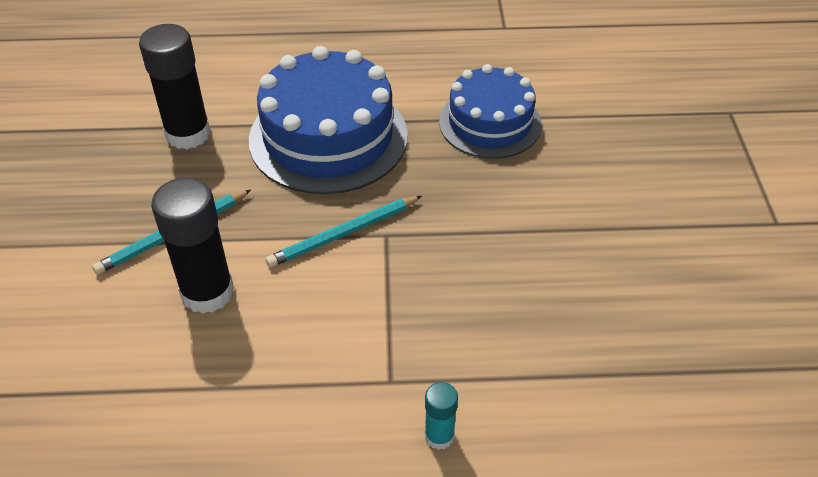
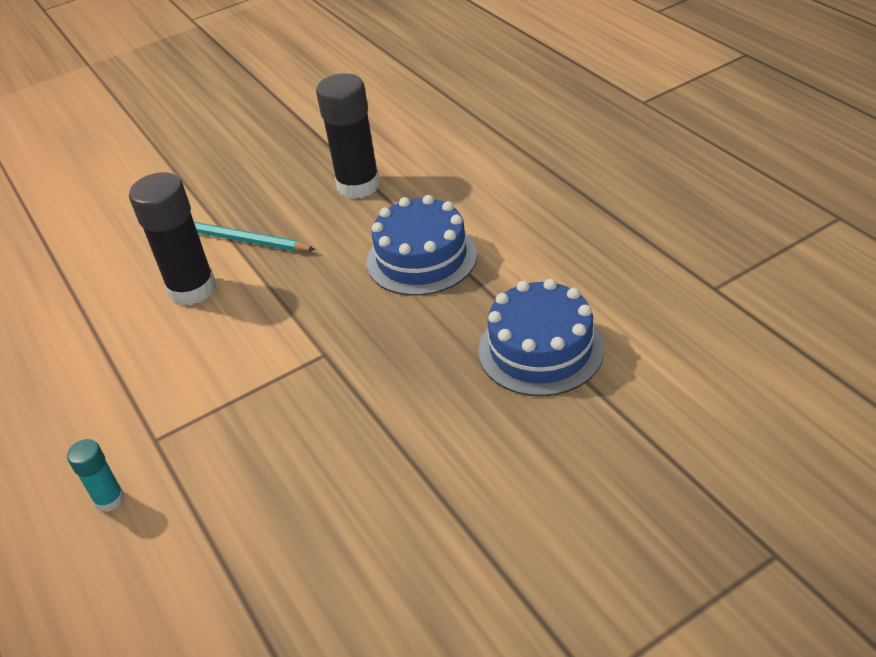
camera: 65 degrees right, 5 degrees down
(328, 137) = (421, 258): blue cake -> blue cake, size x0.66
(343, 234) = (306, 328): turquoise pencil -> none

